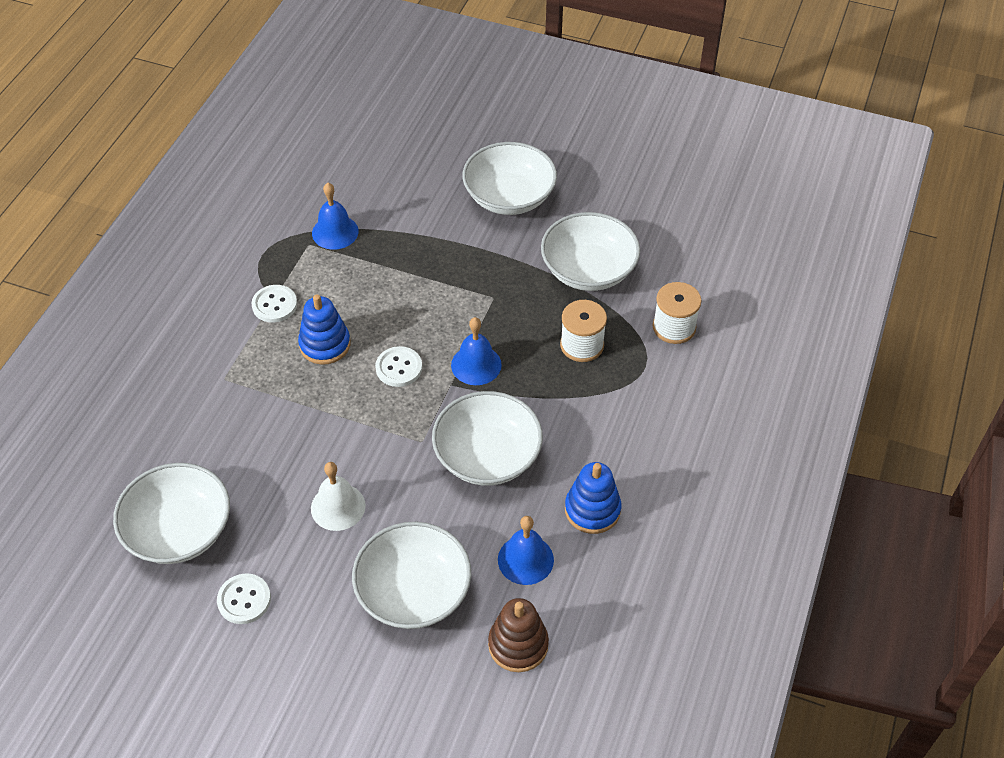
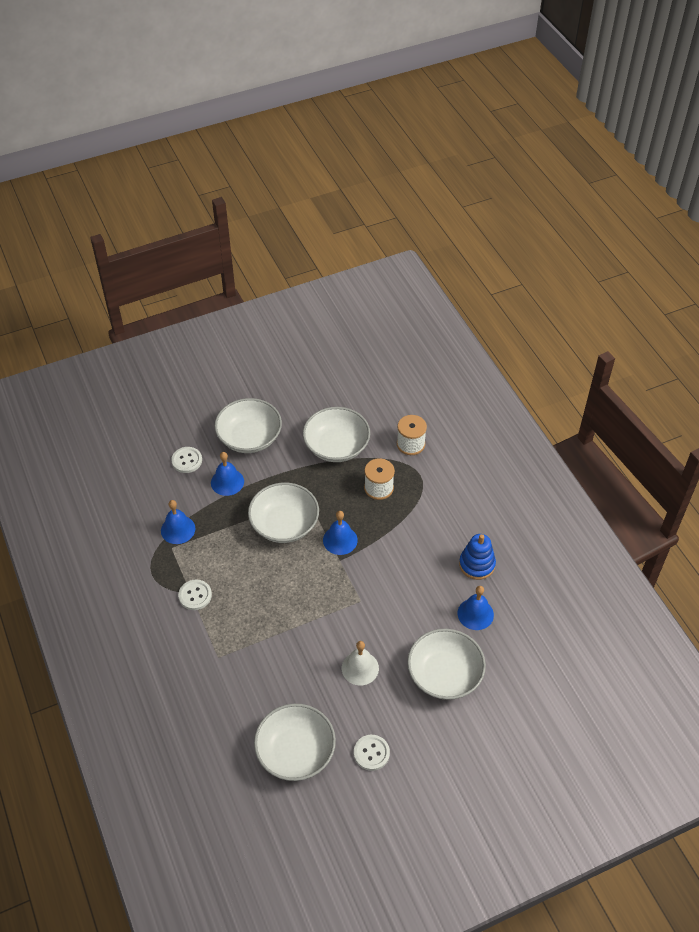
camera: 45 degrees left, 0 degrees up
(325, 344) = (250, 594): blue stacking toy -> none
(399, 368) = (303, 573): white button -> white button (187, 460)
(435, 223) = (227, 482): none -> blue bell
(487, 456) = (400, 580): white bowl -> white bowl (284, 524)
(518, 645) = (518, 655): brown stacking toy -> none

